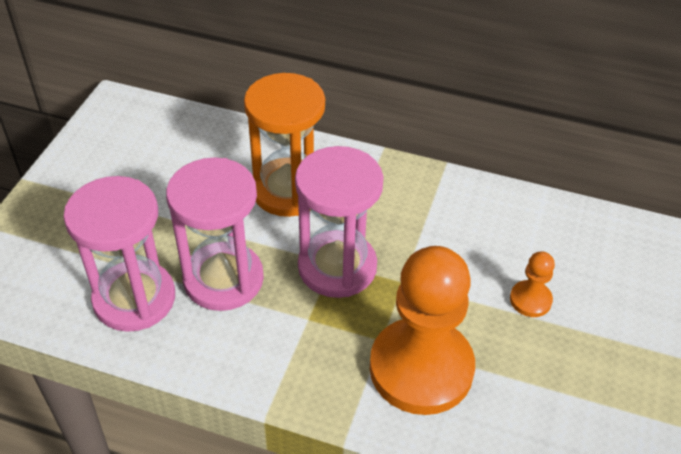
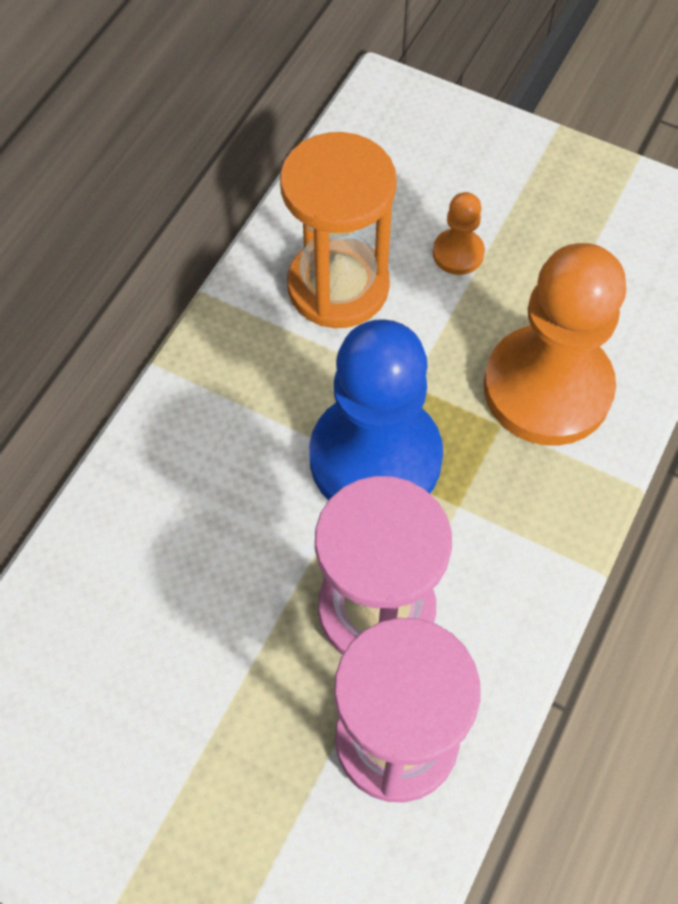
camera: 80 degrees left, 15 degrees up
(288, 190) = (216, 504): orange hourglass -> orange hourglass (338, 286)
(337, 267) = (375, 458): pink hourglass -> blue pawn

